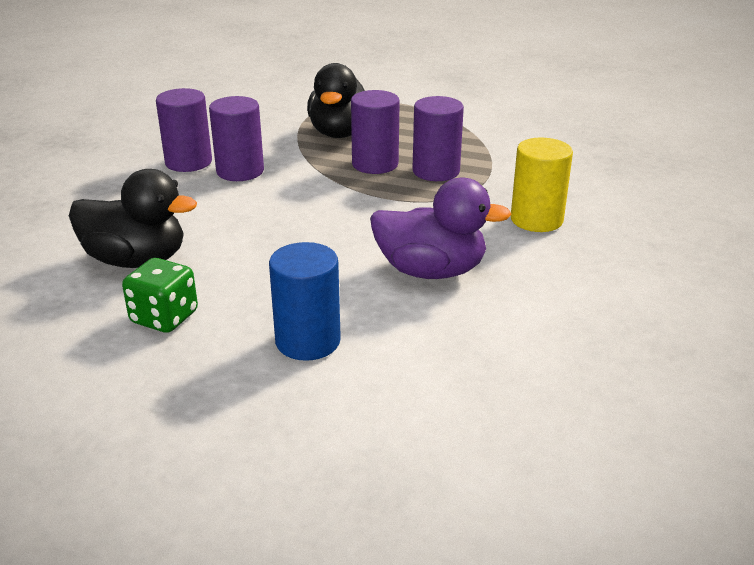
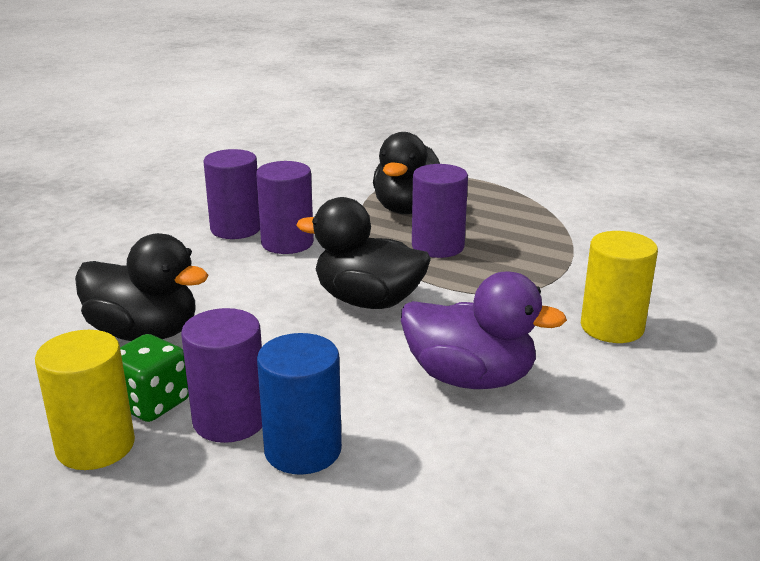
camera: 10 degrees right, 5 degrees down
(127, 357) = (95, 446): none -> yellow cylinder
(327, 215) = (368, 301): none -> black duck
(436, 171) = (505, 260): purple cylinder -> purple cylinder (230, 420)

